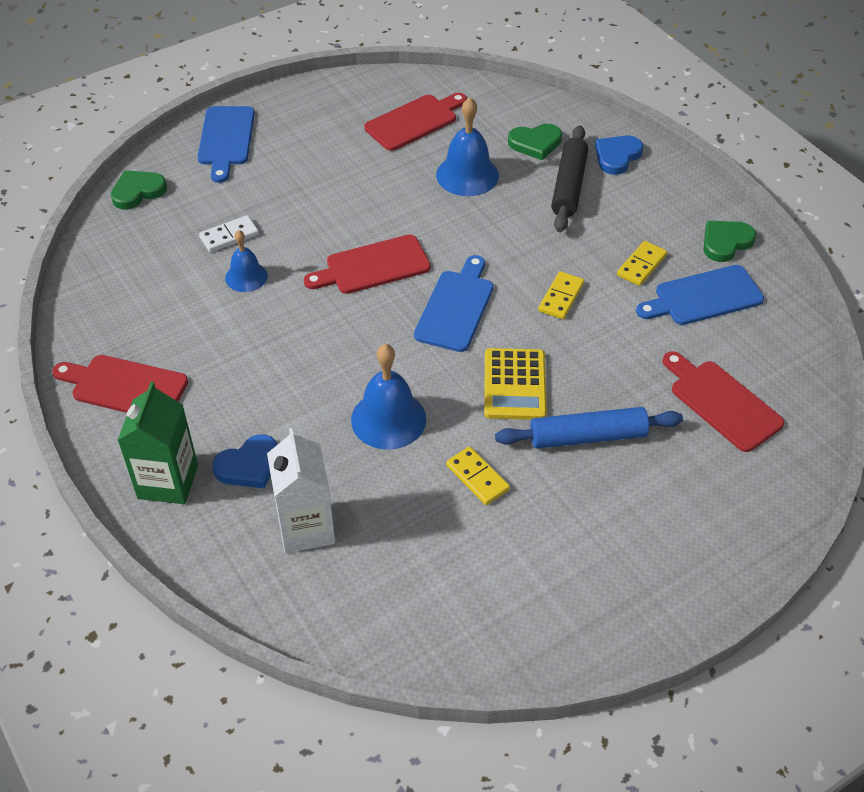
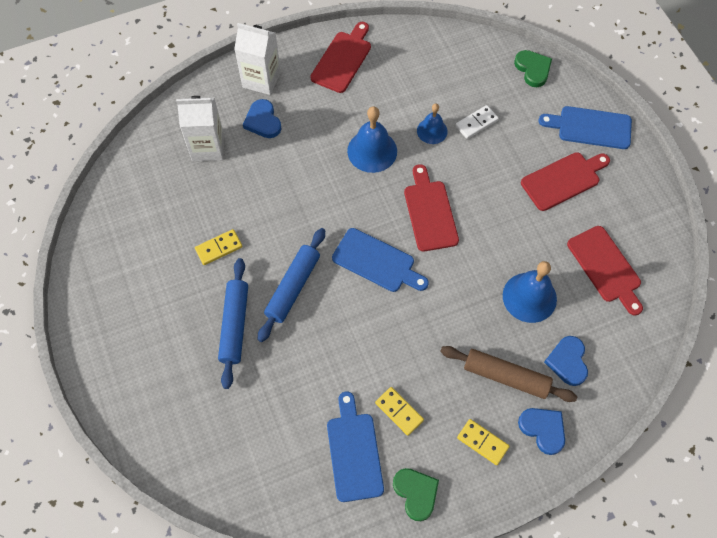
camera: 100 degrees right, 15 degrees up
(168, 481) = (261, 79): green carton -> white carton
(229, 236) = (476, 123): white domino -> white domino turned 75 degrees clockwise
(388, 419) = (281, 203): blue bell -> blue bell (372, 151)
(515, 385) = (293, 287): yellow calculator -> blue rolling pin
(535, 143) = (567, 361): green heart -> blue heart
(561, 297) = (373, 339): yellow domino -> yellow domino (482, 442)
(568, 186) = (506, 376): black rolling pin -> brown rolling pin
(721, 402) = (242, 430): red cutting board -> red cutting board (563, 180)

